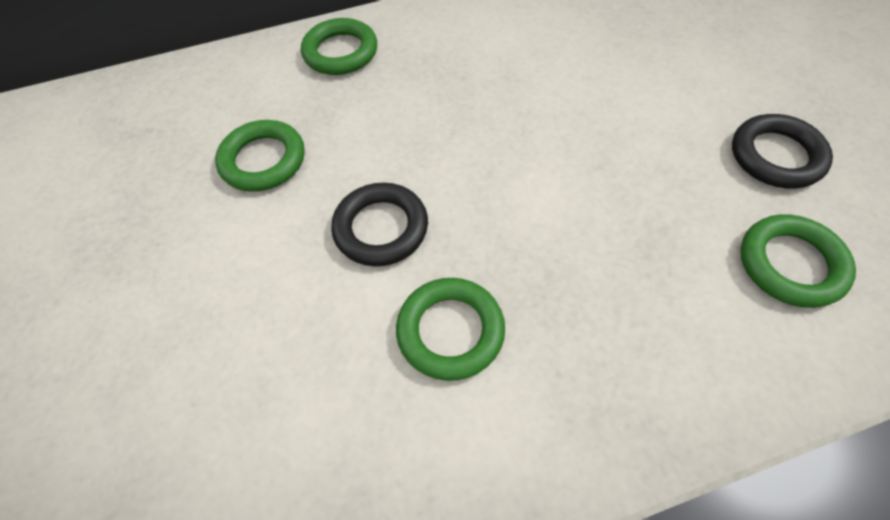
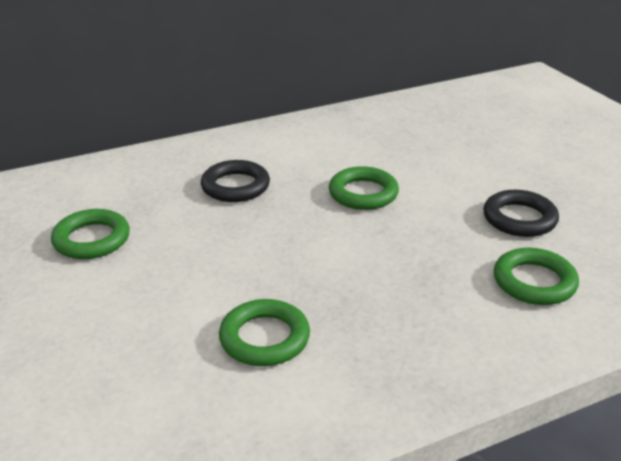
camera: 10 degrees left, 25 degrees down
(340, 52) = (155, 167): green ring -> green ring (363, 193)
(381, 228) = (200, 278): black ring -> black ring (235, 186)

